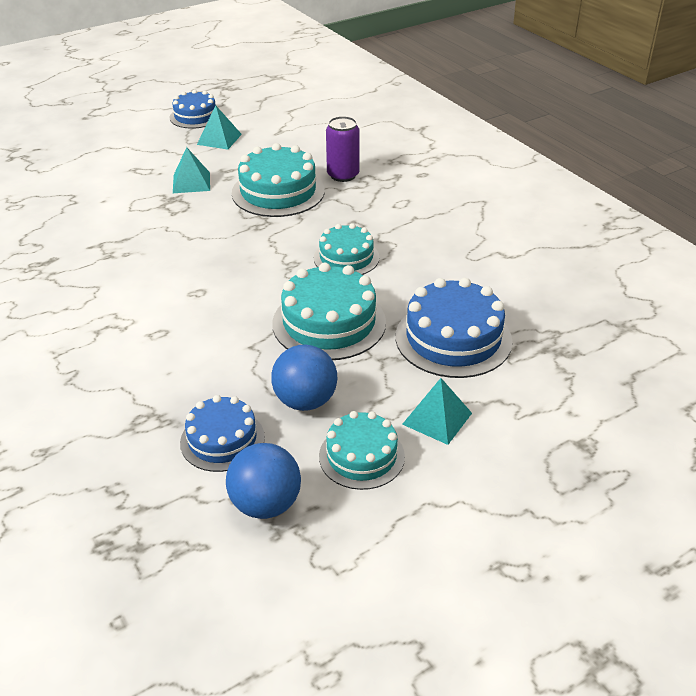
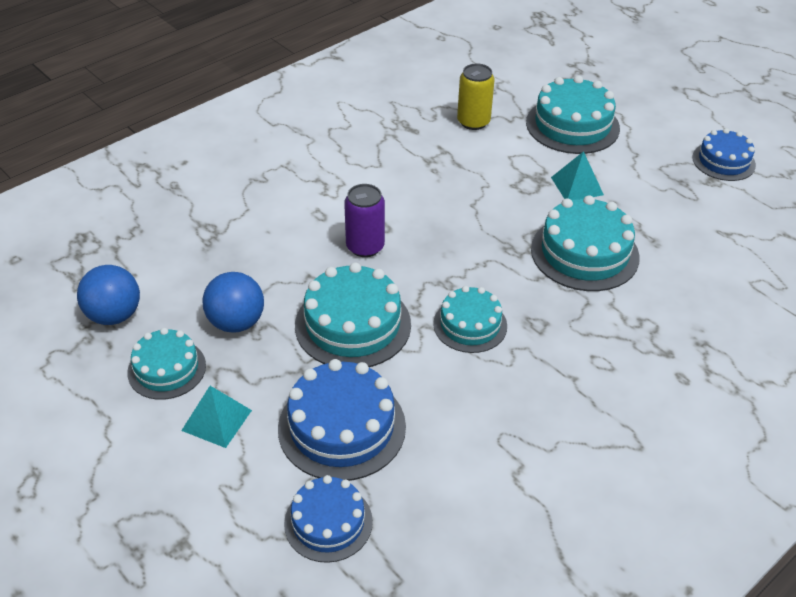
camera: 80 degrees right, 5 degrees up
(63, 222) = (473, 122): none -> yellow can
(104, 172) = (572, 125): none -> turquoise cake
(219, 139) = (680, 189): turquoise pyramid -> none
(222, 440) = (187, 278): blue cake -> blue cake (328, 522)
(343, 175) = (646, 302): purple can -> purple can (365, 247)

